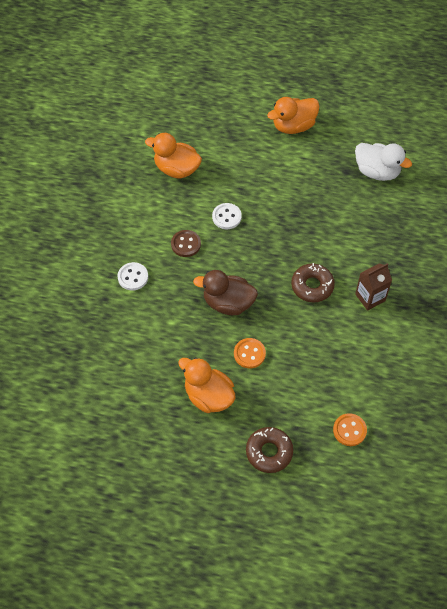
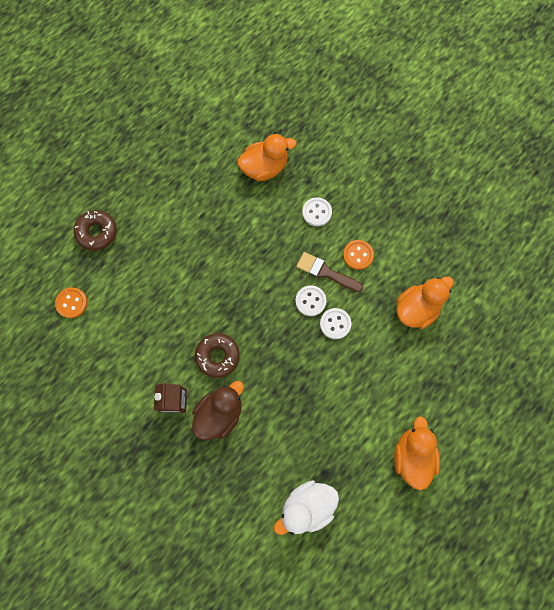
camera: 120 degrees right, 15 degrees up
(186, 244) = (325, 272): brown button -> brown brush
(208, 396) = (171, 214): orange duck -> orange duck (264, 168)
(219, 243) = (310, 301): none -> white button
(228, 303) = (245, 275): brown duck -> brown duck (220, 413)
(249, 354) = (187, 265): orange button -> orange button (358, 255)

